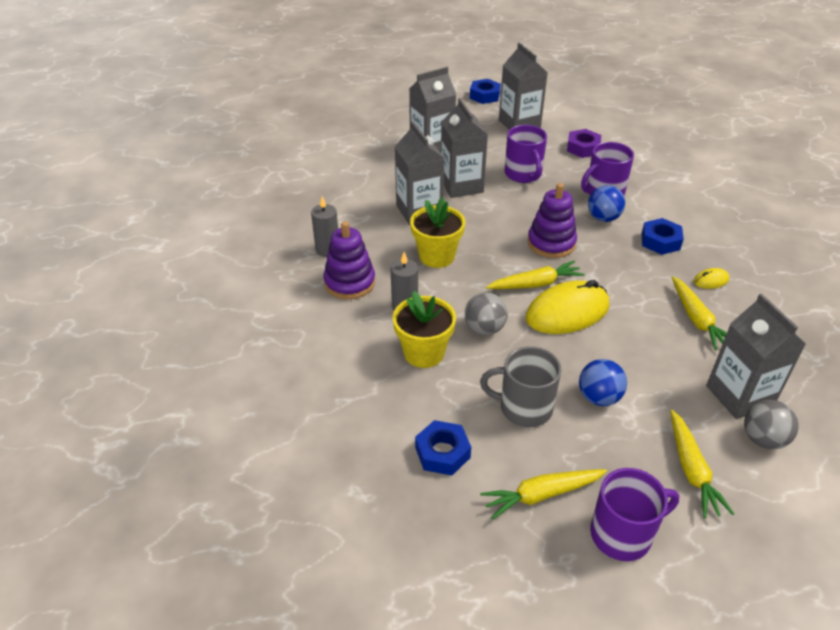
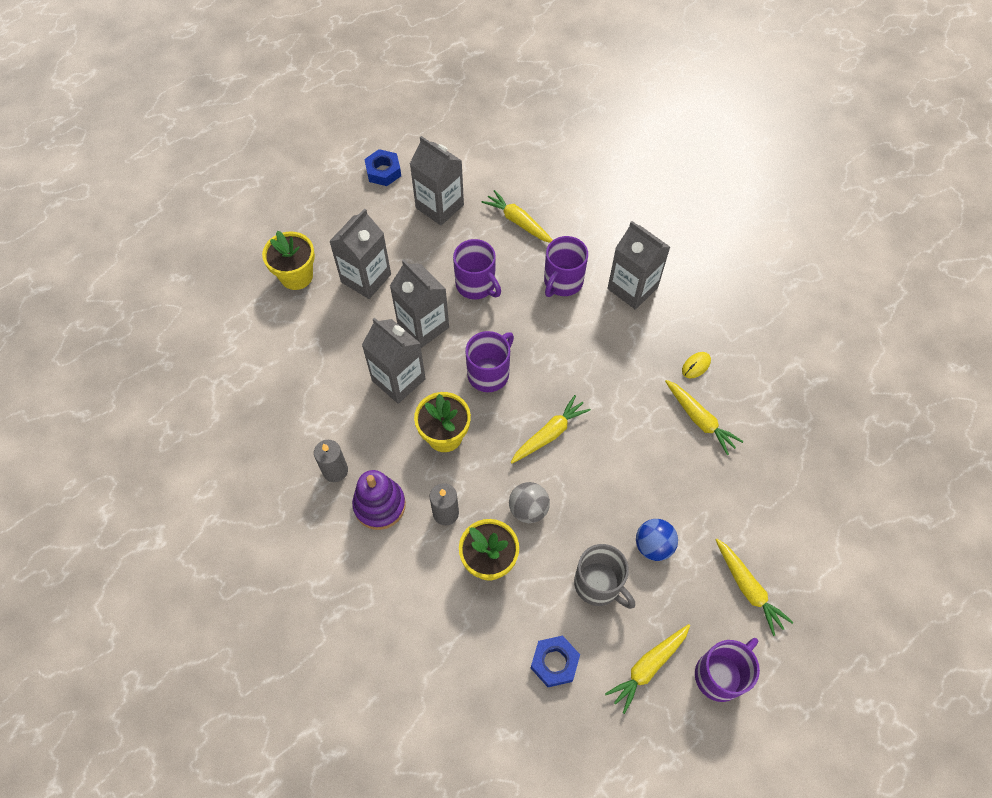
camera: 25 degrees left, 20 degrees up
(377, 133) = (296, 276): none -> yellow flower pot
(502, 229) = (489, 373): none -> purple mug
(524, 408) = (598, 584): grey mug -> grey mug turned 120 degrees counterclockwise
(551, 243) = (542, 374): purple stacking toy -> none
(567, 312) = (590, 458): yellow mouse -> none
(583, 148) = (518, 222): purple nut -> yellow carrot
(603, 218) = (575, 319): blue ball -> none
(660, 241) = (637, 331): blue nut -> none
(739, 395) = (759, 493): grey carton -> grey carton (632, 288)
(763, 439) = (789, 532): grey ball -> none

